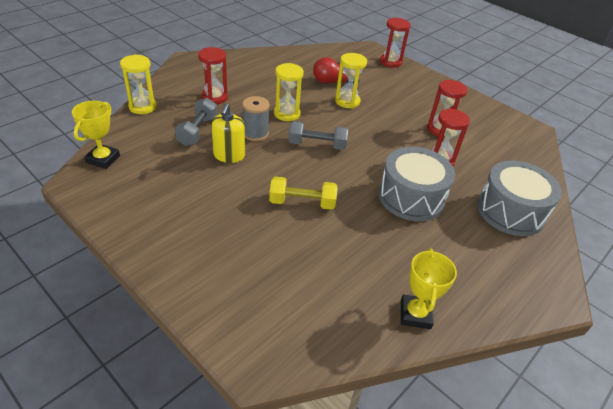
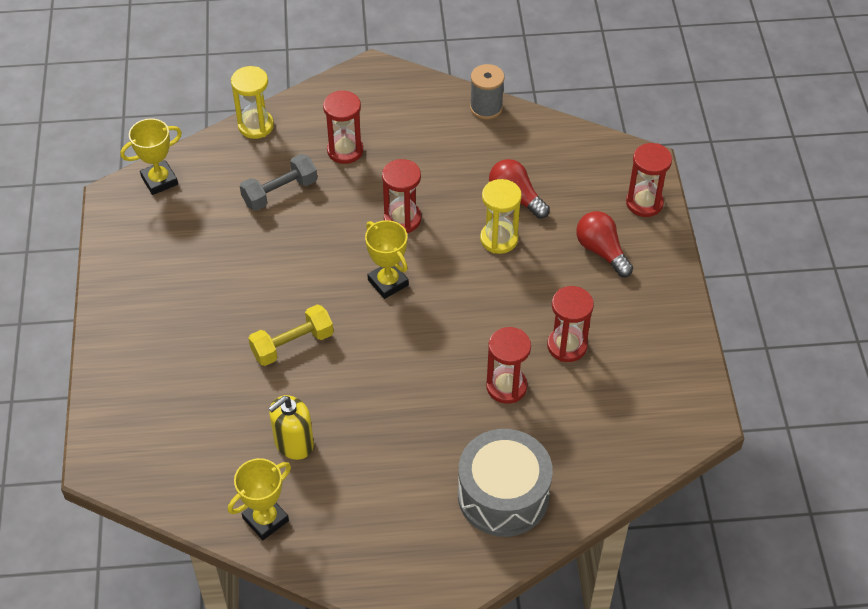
camera: 45 degrees right, 10 degrees up
(229, 155) = (280, 243): yellow soap dispenser -> yellow soap dispenser (293, 443)
(255, 133) = (337, 229): grey spool -> grey spool (486, 108)
(287, 114) = (402, 219): yellow hourglass -> red hourglass
(302, 203) = (292, 344): yellow dumbbell -> yellow dumbbell turned 75 degrees counterclockwise
(317, 145) = (388, 282): grey dumbbell -> yellow trophy
(399, 86) = (601, 251): none -> red light bulb
(411, 197) = (412, 409): grey drum -> none

